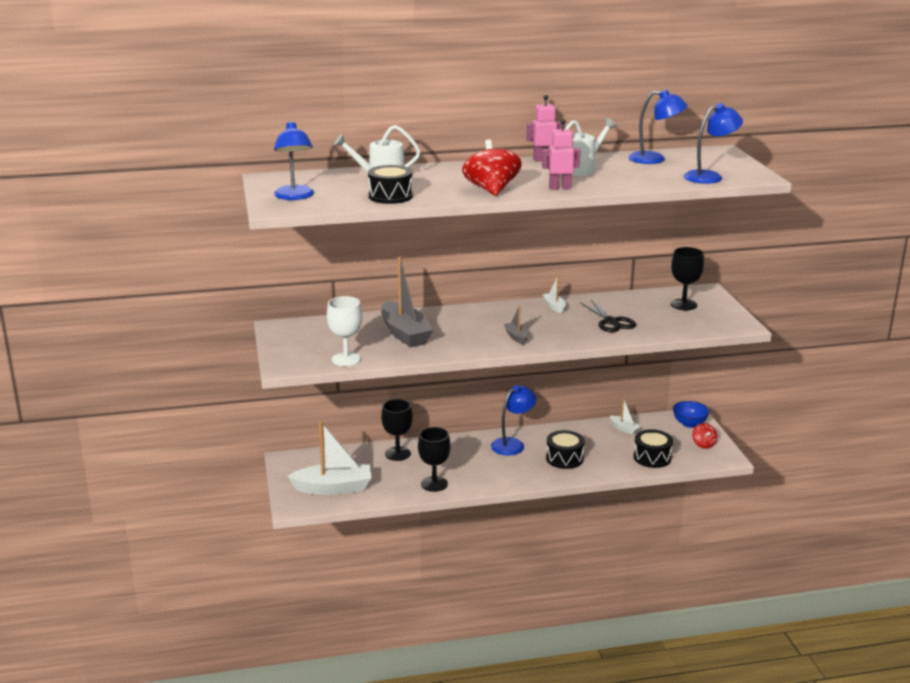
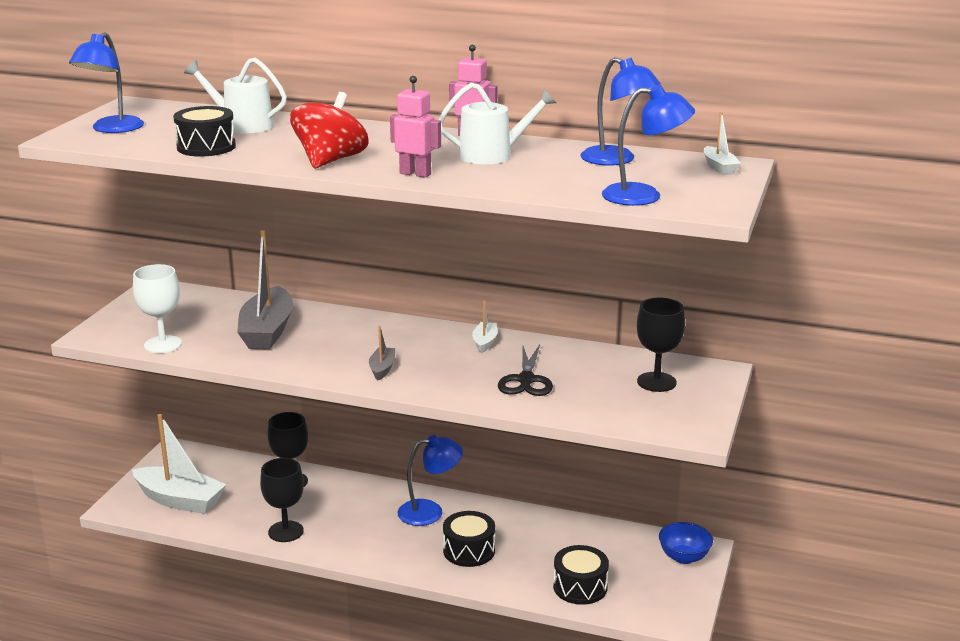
camera: 30 degrees right, 0 degrees up
(624, 429) = (589, 536): white boat -> white boat (719, 167)
(703, 444) = (670, 592): red spinning top -> none

